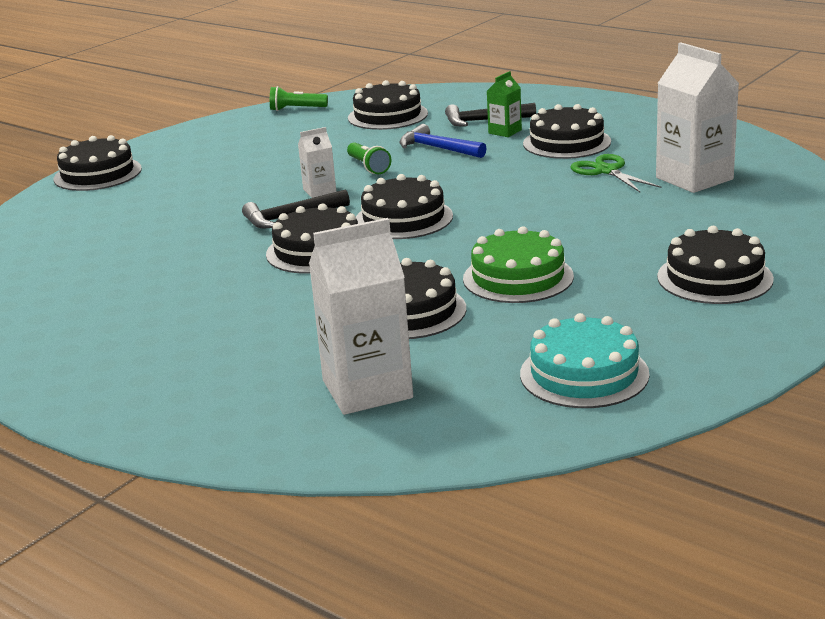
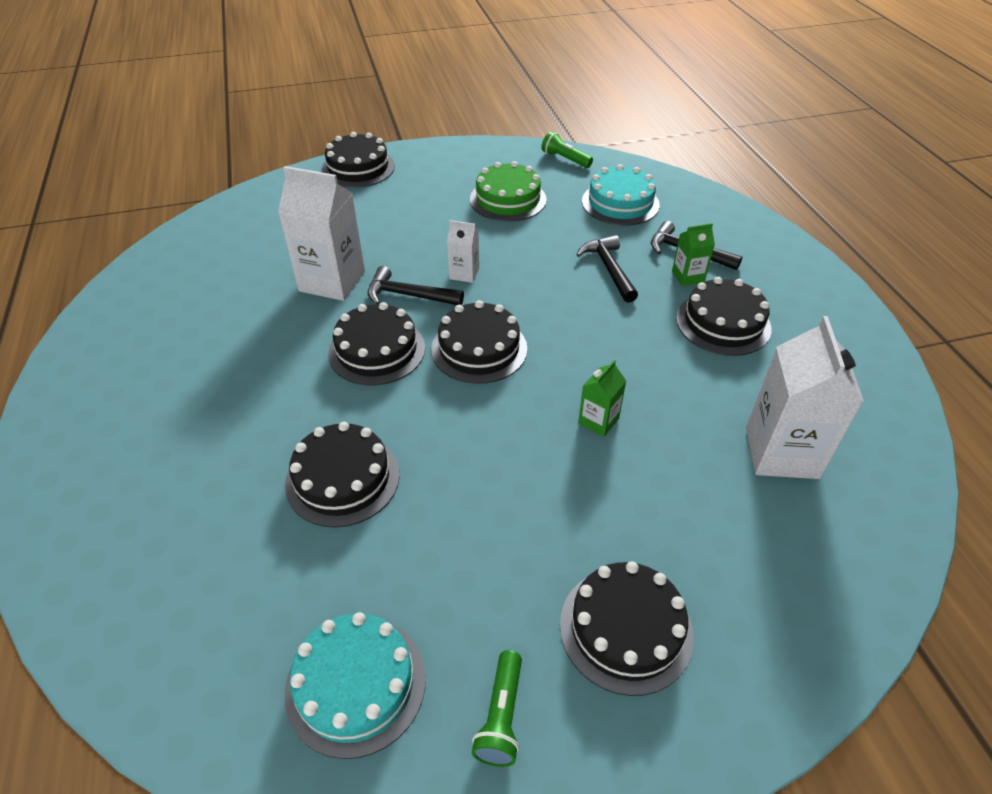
camera: 35 degrees right, 20 degrees up
(367, 389) = (201, 562): white carton -> white carton (332, 281)
(368, 167) = (531, 263): green flashlight -> green flashlight (501, 717)
(387, 116) = (620, 203): black cake -> turquoise cake
(437, 148) = (608, 269): blue hammer -> black hammer
(518, 277) = (467, 494): green cake -> green cake (508, 199)
(554, 213) = (598, 421): none -> green carton
(606, 171) = (712, 387): green scissors -> none

